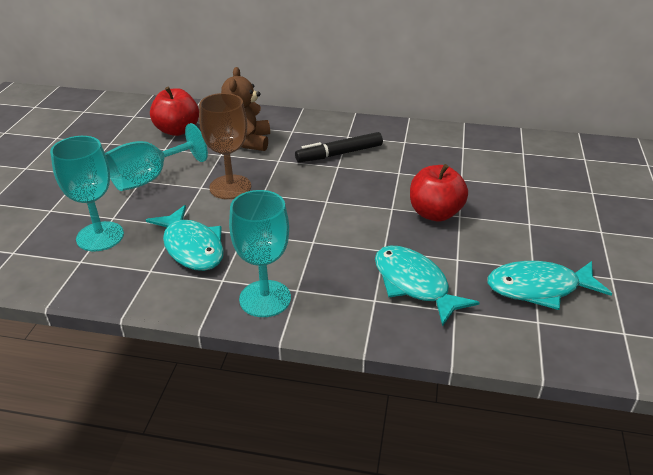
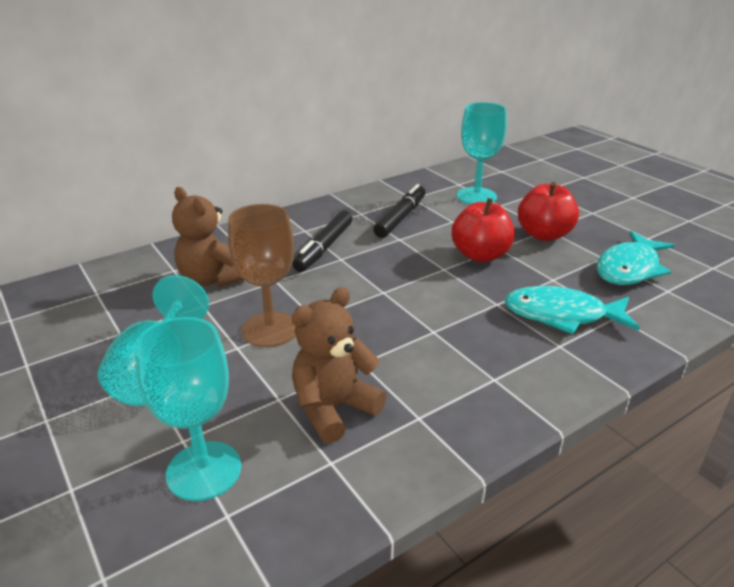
camera: 45 degrees left, 5 degrees down
(177, 130) = (104, 307): red apple -> red apple (544, 235)
(192, 247) = (334, 408): turquoise fish -> brown teddy bear
(265, 298) = (484, 405): turquoise goblet -> turquoise goblet (476, 196)
(426, 158) = (400, 218): none -> black marker

